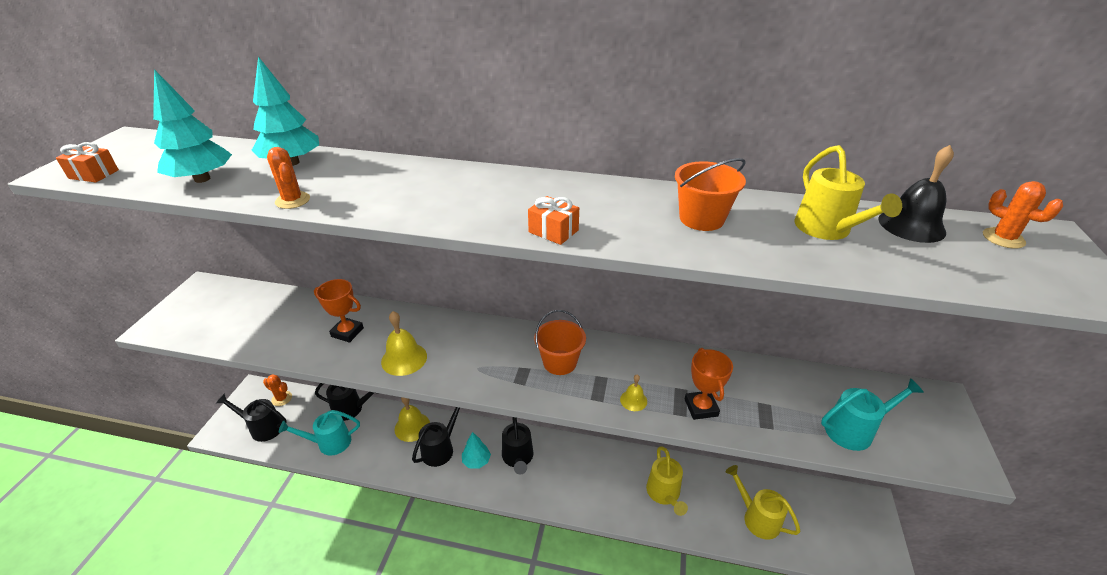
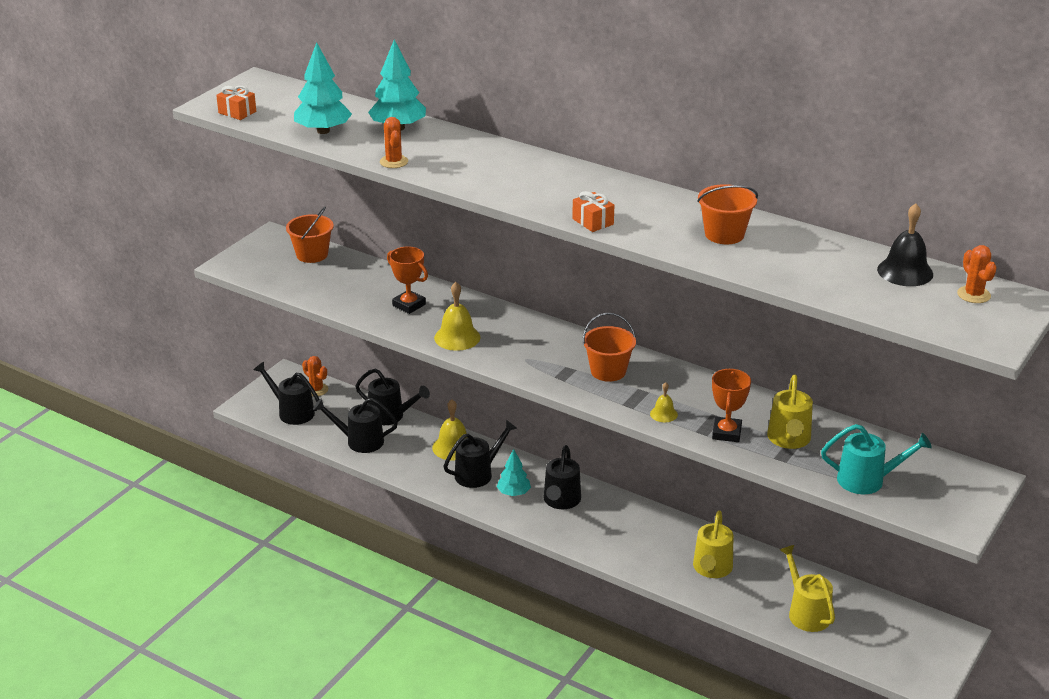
camera: 20 degrees right, 5 degrees down
(241, 298) = (312, 254): none -> orange bucket
(329, 443) = (360, 441): turquoise watering can -> black watering can
(827, 230) = (825, 261): yellow watering can -> yellow watering can (789, 440)

